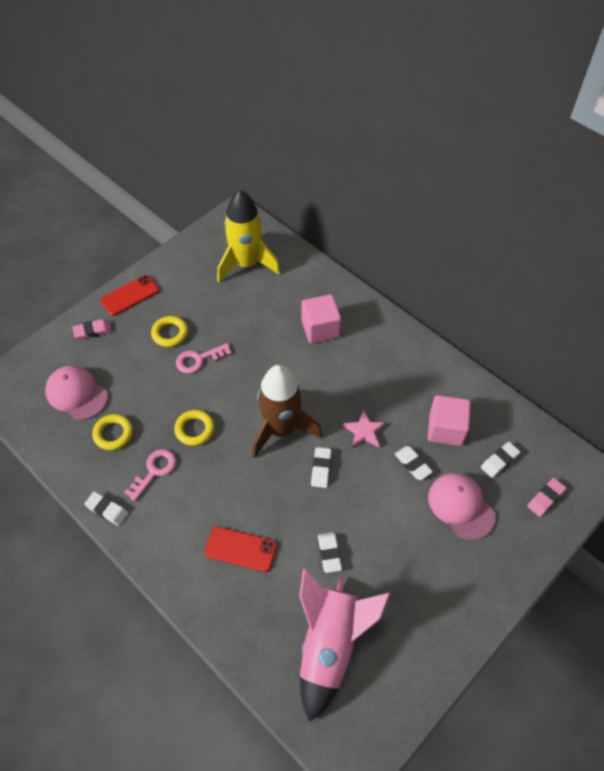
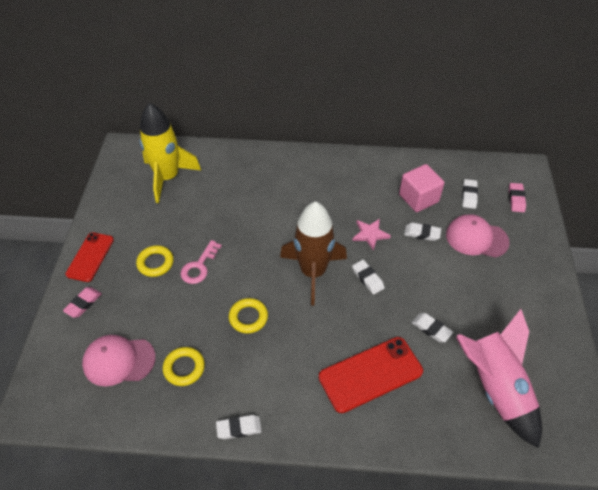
camera: 40 degrees left, 5 degrees down
(154, 471) = (247, 370): pink key -> none
(240, 549) = (370, 374): red phone -> red phone, size x1.51
(320, 328) = (270, 188): pink cube -> none

